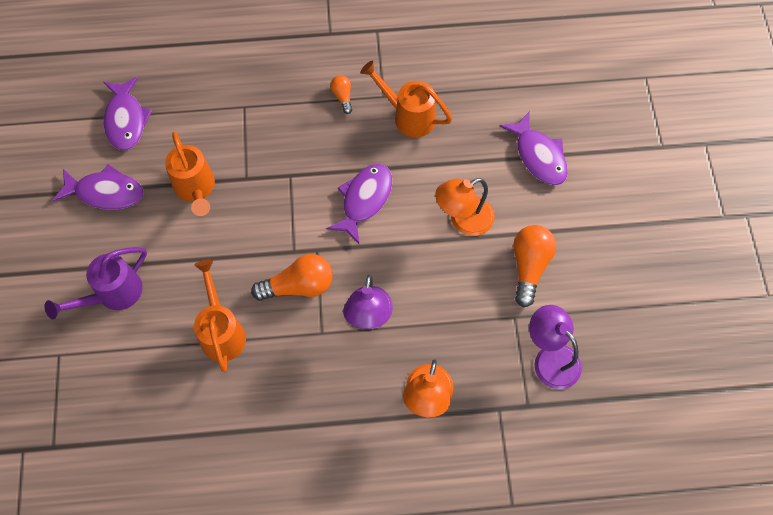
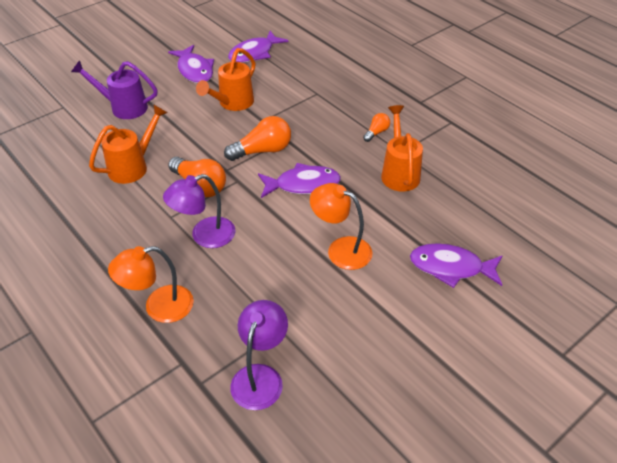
camera: 55 degrees right, 20 degrees down
(529, 266) = (338, 315): orange light bulb -> orange light bulb (262, 151)
(538, 156) = (451, 267): purple fish -> purple fish turned 75 degrees clockwise

